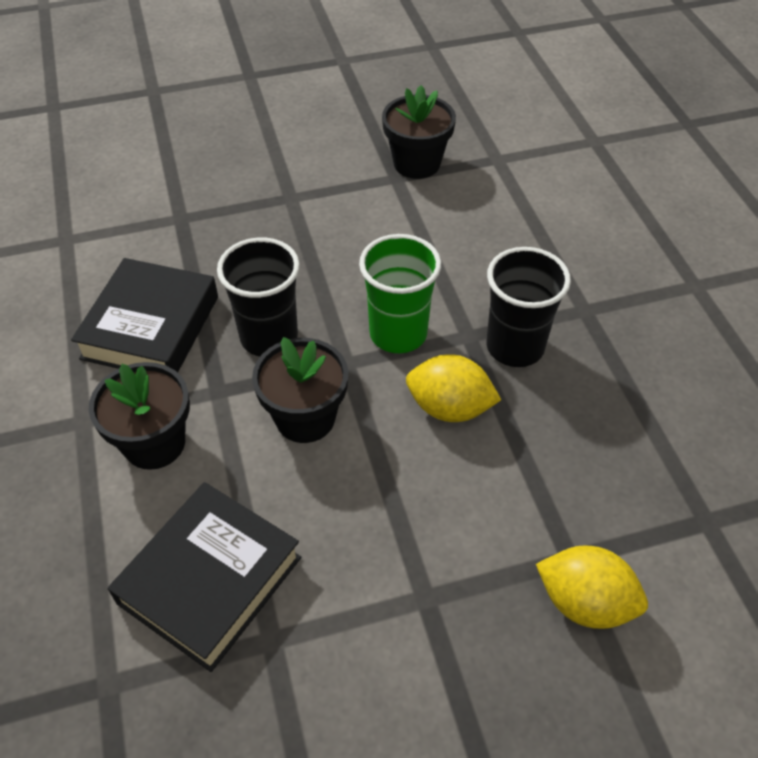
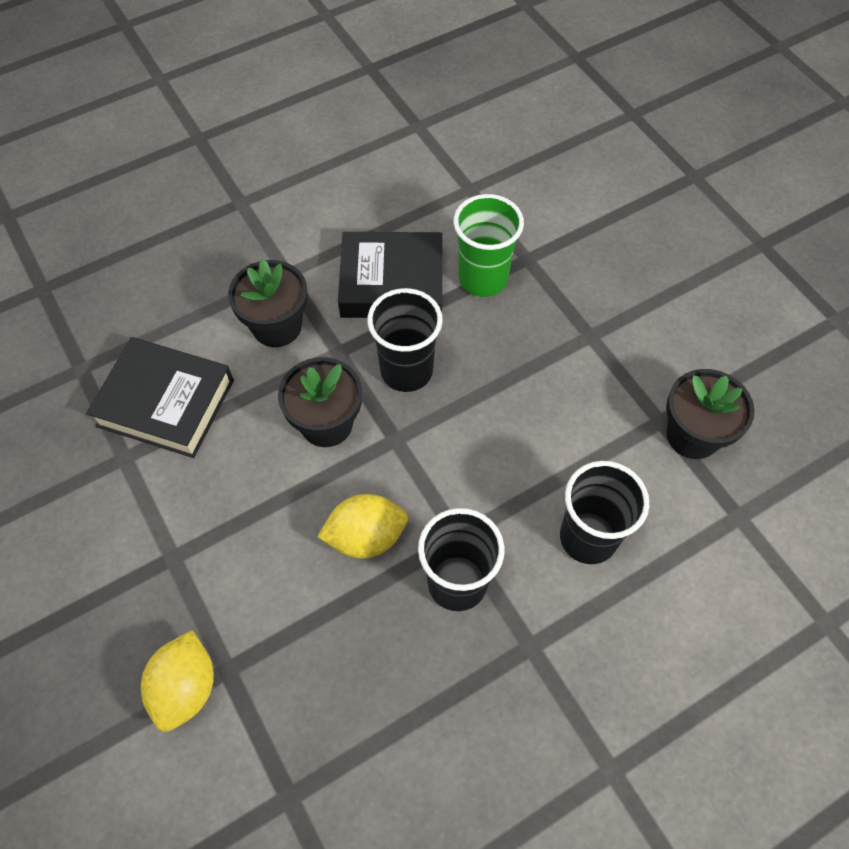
camera: 75 degrees right, 10 degrees up
(398, 334) = (442, 473): green cup -> green cup (483, 278)
(449, 408) = (366, 537): yellow lemon -> yellow lemon turned 75 degrees clockwise
(492, 249) = (588, 537): none -> black cup

